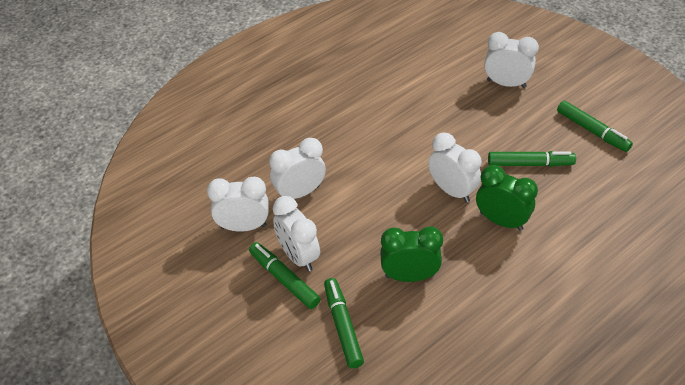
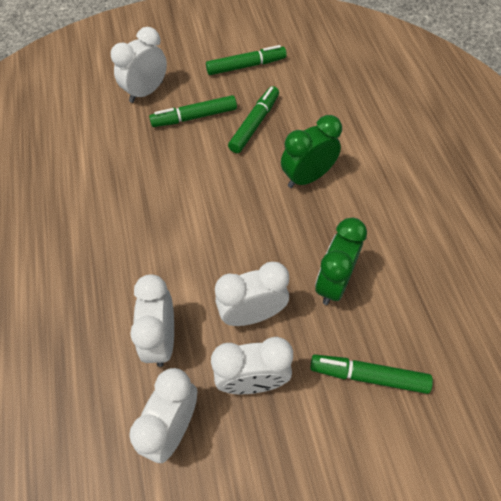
camera: 65 degrees left, 10 degrees up
(284, 279) = (277, 412): green marker -> green marker (195, 117)
(452, 190) = (248, 197): white clock -> white clock (252, 314)

